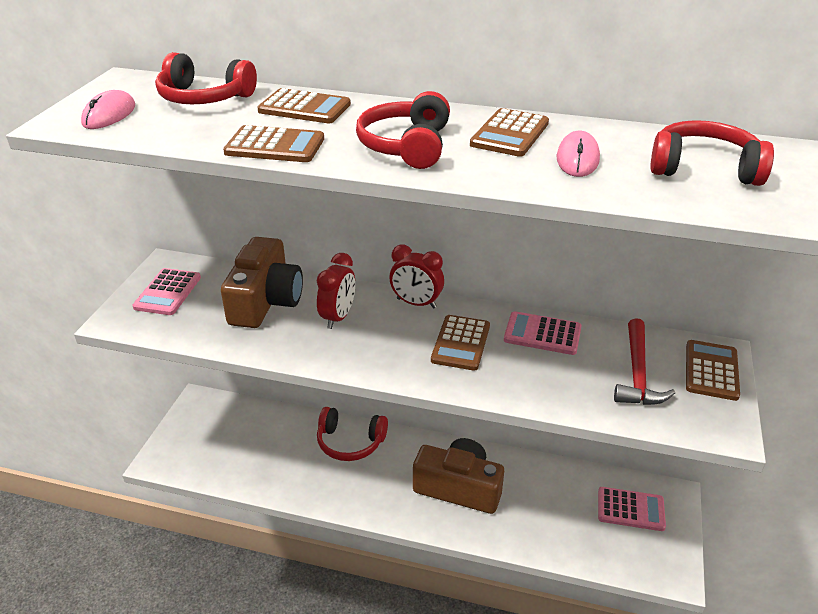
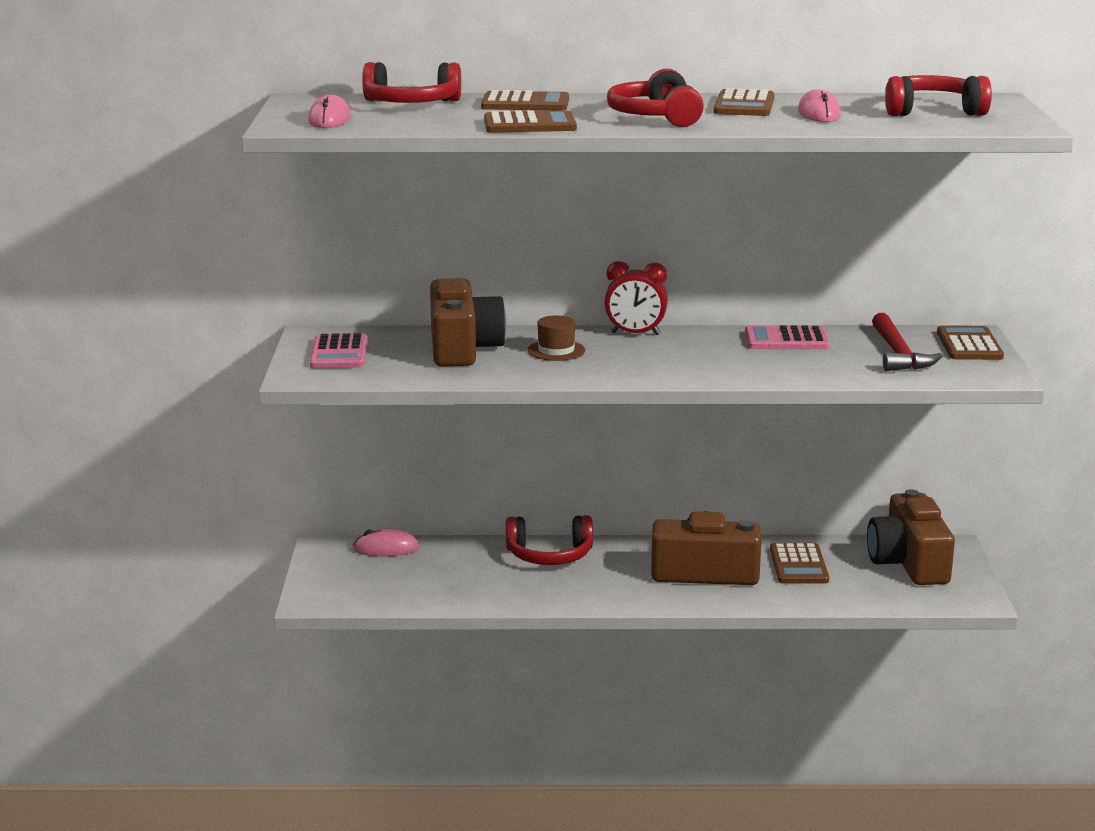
camera: 15 degrees left, 15 degrees down
(238, 410) = (386, 548): none -> pink mouse
(338, 317) = (556, 350): red clock -> brown hat
(461, 343) = (705, 353): brown calculator -> brown calculator (798, 565)
(630, 509) = (909, 562): pink calculator -> brown camera

